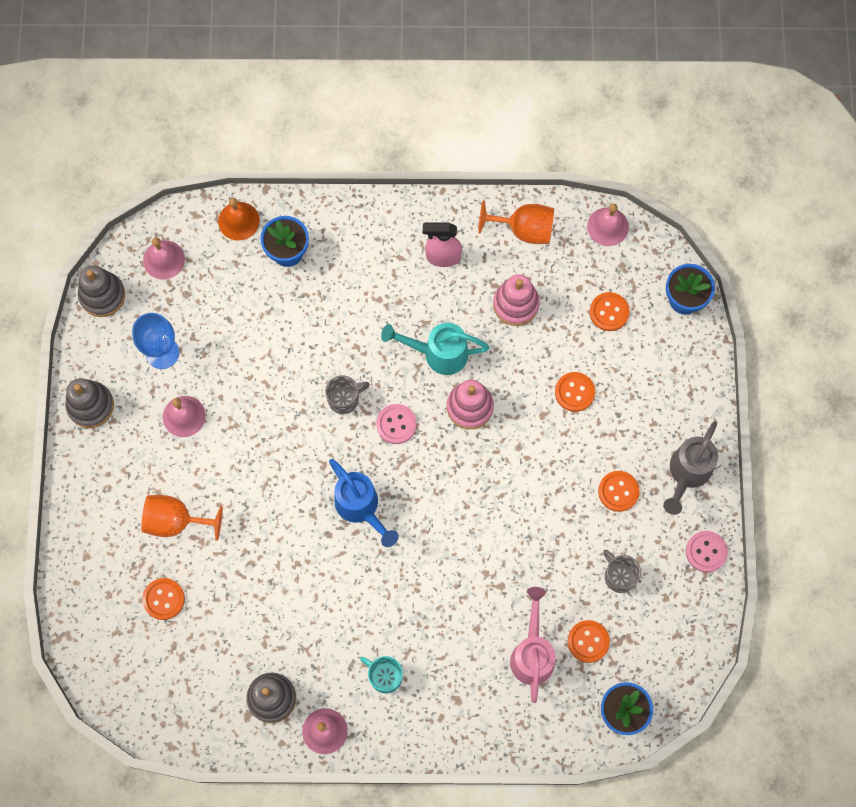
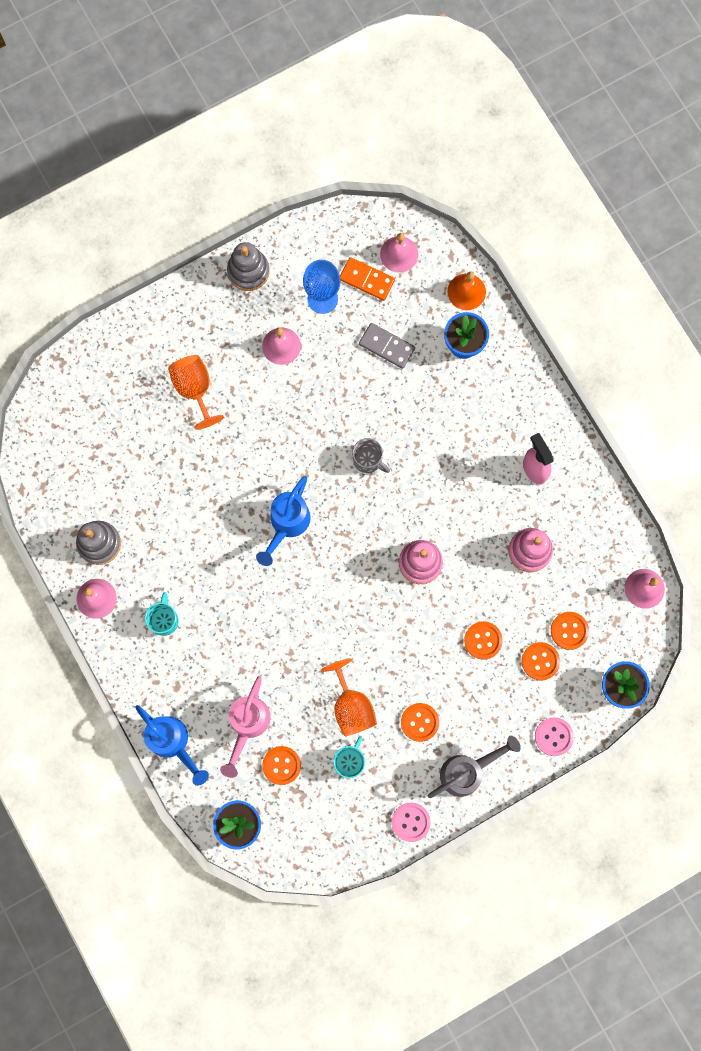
camera: 60 degrees right, 5 degrees up
(102, 295) = (341, 226): grey stacking toy -> none
(164, 599) = (129, 417): orange button -> orange button (540, 661)
(170, 302) = (367, 280): none -> orange domino
(246, 321) = (387, 346): none -> grey domino
(396, 424) = (371, 513): pink button -> pink button (553, 736)
(438, 353) = (449, 512): turquoise watering can -> none
(509, 733) = (173, 743): none -> blue watering can
(524, 229) = (599, 521): orange goblet -> orange goblet (351, 706)
(532, 653) = (247, 725): pink watering can -> pink watering can turned 135 degrees clockwise
(619, 576) = (349, 761): grey mug -> turquoise mug
(687, 474) = (467, 771): grey watering can -> grey watering can turned 150 degrees clockwise

